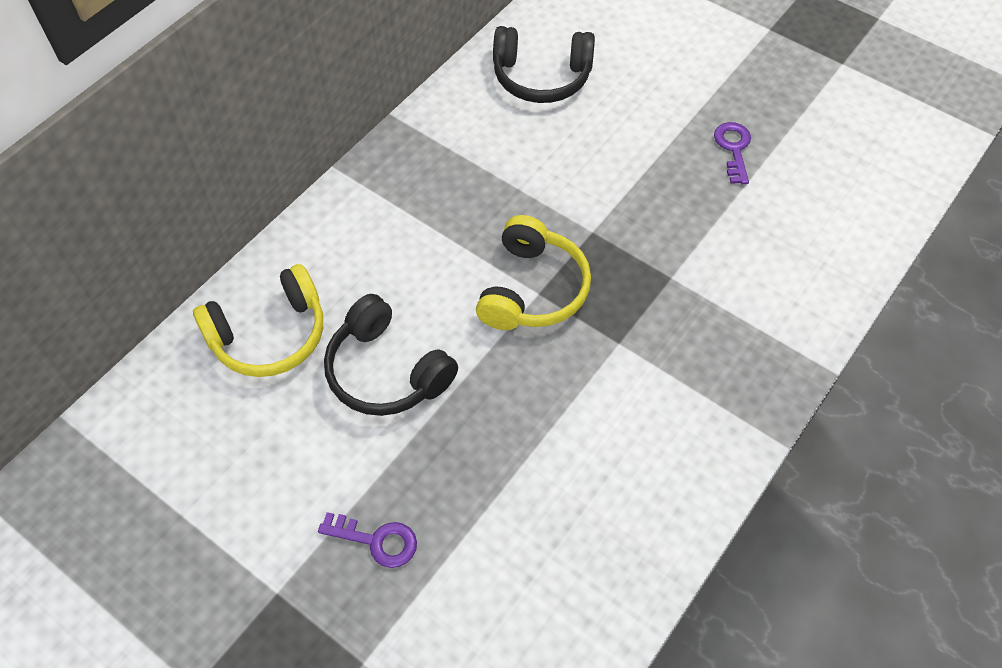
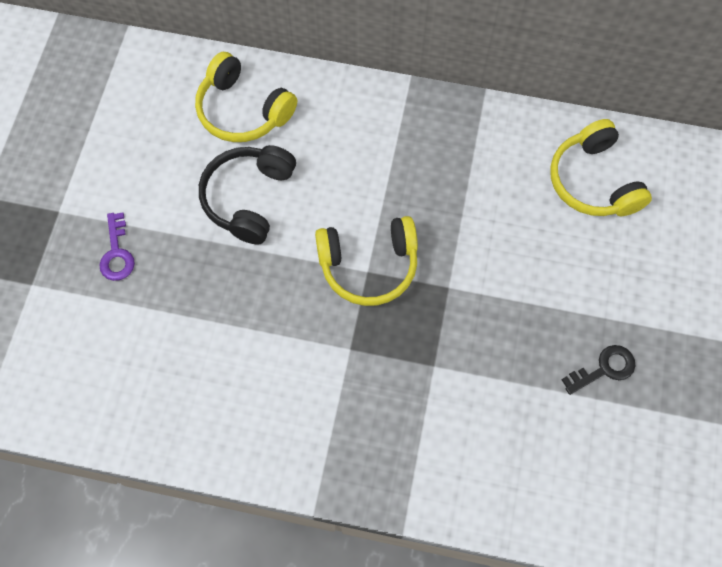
camera: 65 degrees right, 10 degrees up
(541, 77) = (593, 181): black headphones -> yellow headphones
(733, 149) = (604, 369): purple key -> black key

